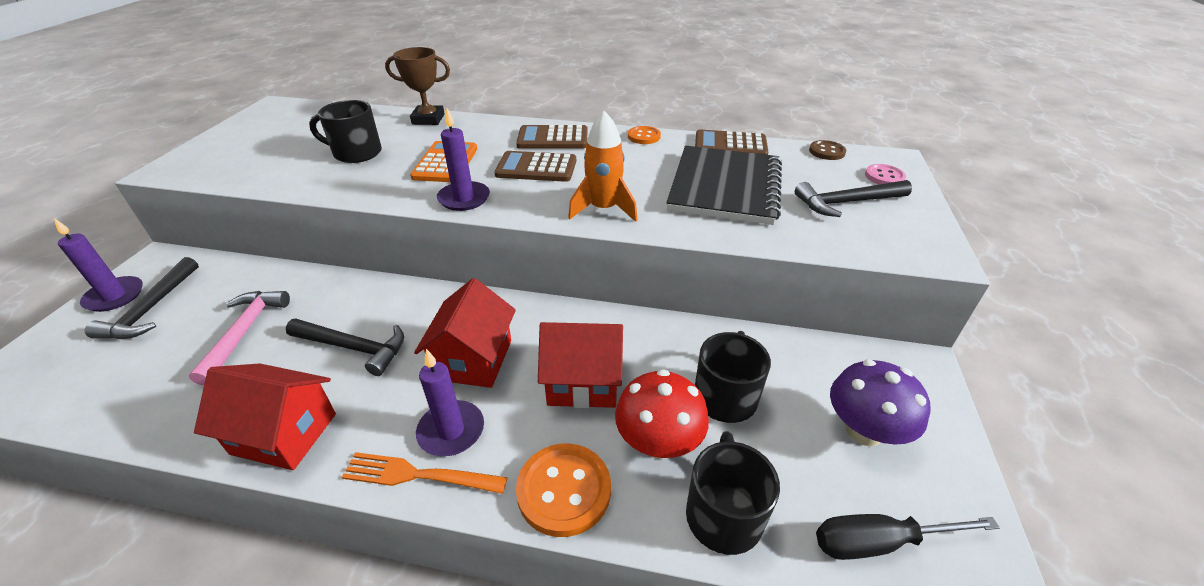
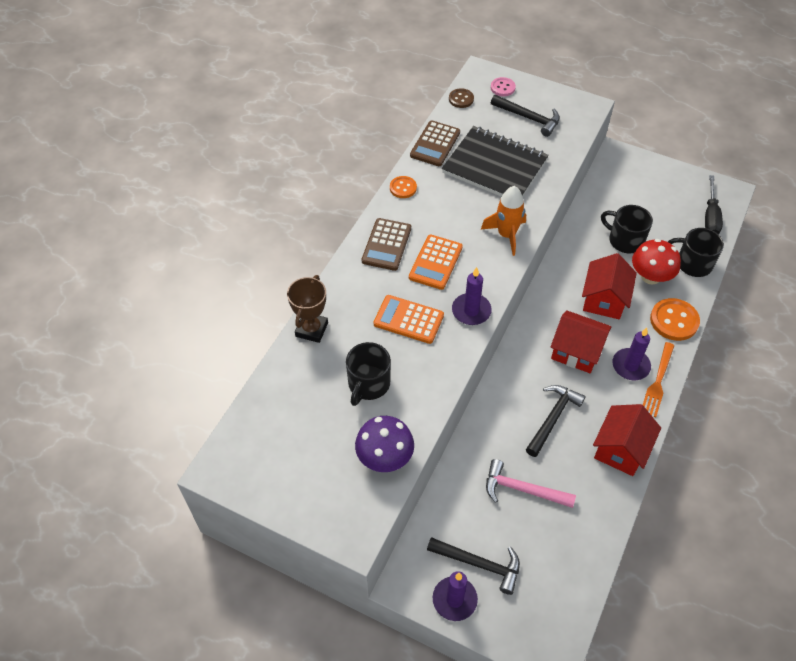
camera: 75 degrees left, 15 degrees up
(536, 168) = (435, 262): brown calculator -> orange calculator
(846, 203) = (529, 118): black hammer -> black hammer turned 60 degrees counterclockwise
(864, 430) = (654, 195): purple mushroom -> purple mushroom (385, 457)

